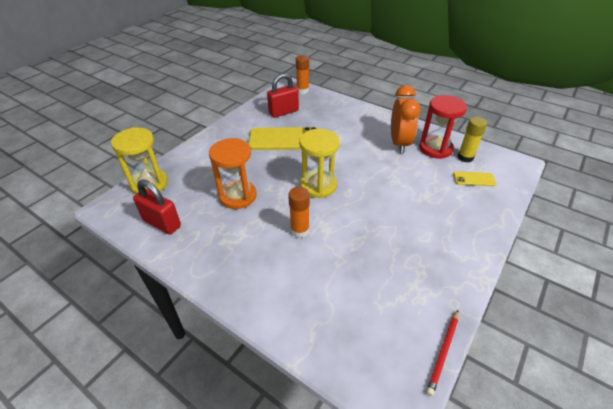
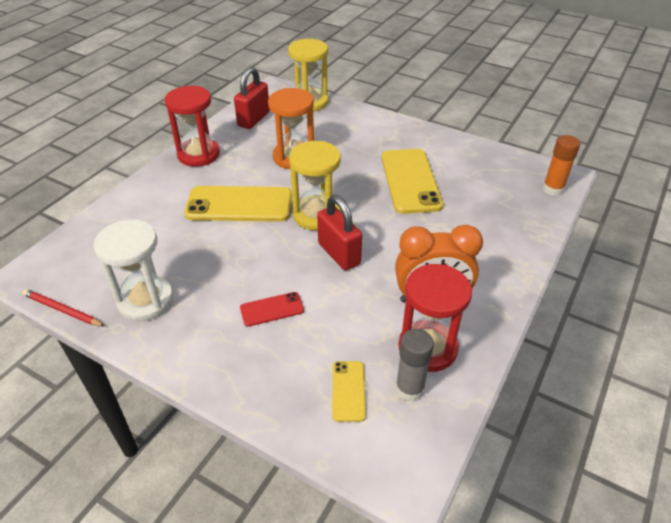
camera: 85 degrees right, 0 degrees up
(212, 265) = (198, 154): none -> red hourglass
(283, 112) = (479, 175): red padlock -> red padlock (339, 254)
(300, 230) = (239, 205): orange glue stick -> yellow phone
(418, 210) = (272, 309): none -> red phone
(421, 286) = (145, 300): none -> white hourglass
(465, 157) = (409, 389): yellow glue stick -> grey glue stick

